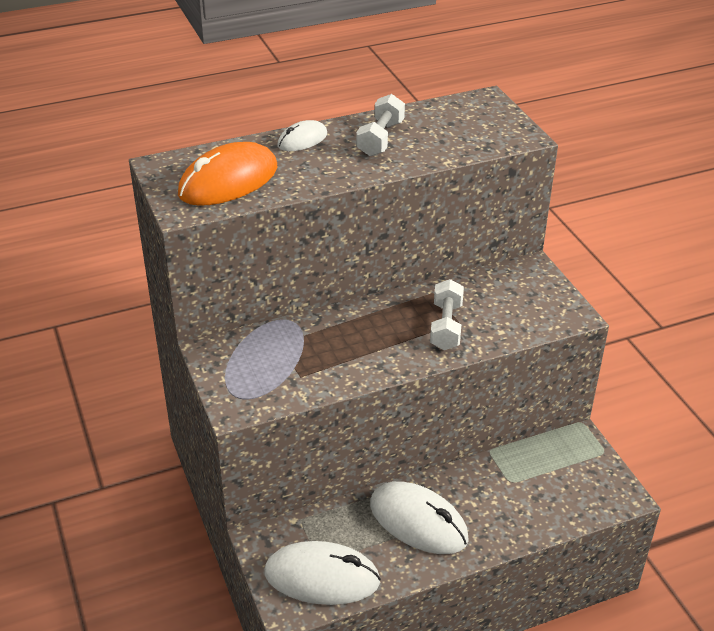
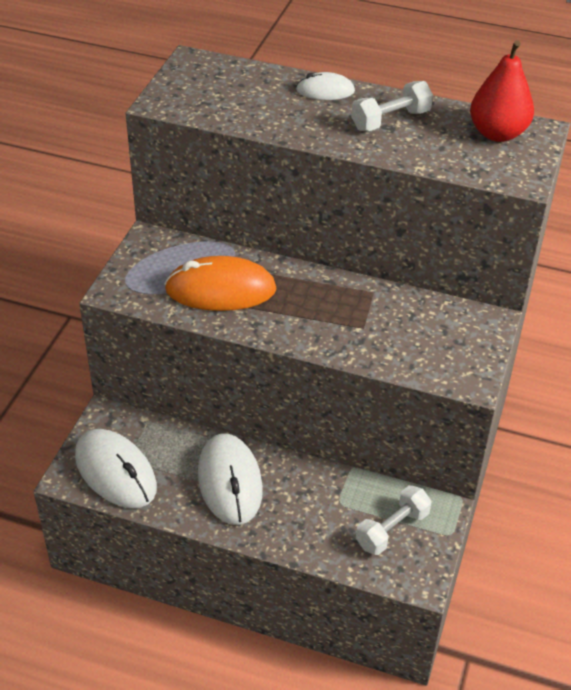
camera: 40 degrees right, 5 degrees up
(228, 181) = (222, 97): orange mouse -> orange mouse (220, 290)
(446, 326) = (347, 325): white dumbbell -> white dumbbell (392, 529)
(464, 114) = (497, 133): none -> red pear

